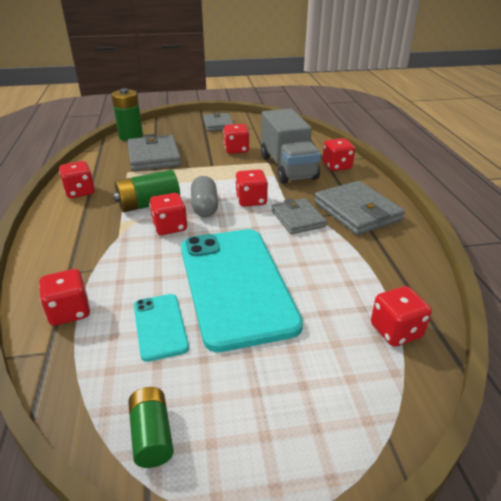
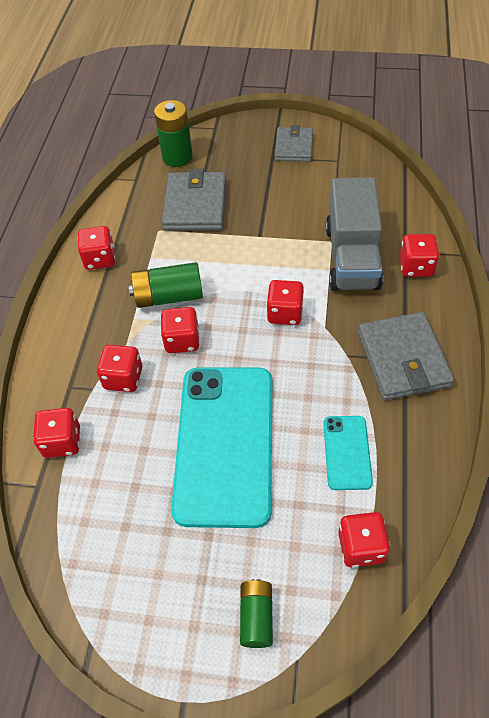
camera: 20 degrees right, 20 degrees up
(152, 435) = (104, 598): green battery -> green battery (256, 617)
(160, 326) = (138, 481): turquoise phone -> turquoise phone (347, 452)
(205, 207) = (229, 314): grey capsule -> none
(236, 150) = (299, 208): red dice -> red dice (123, 378)
(298, 219) = (327, 357): grey wallet -> none

